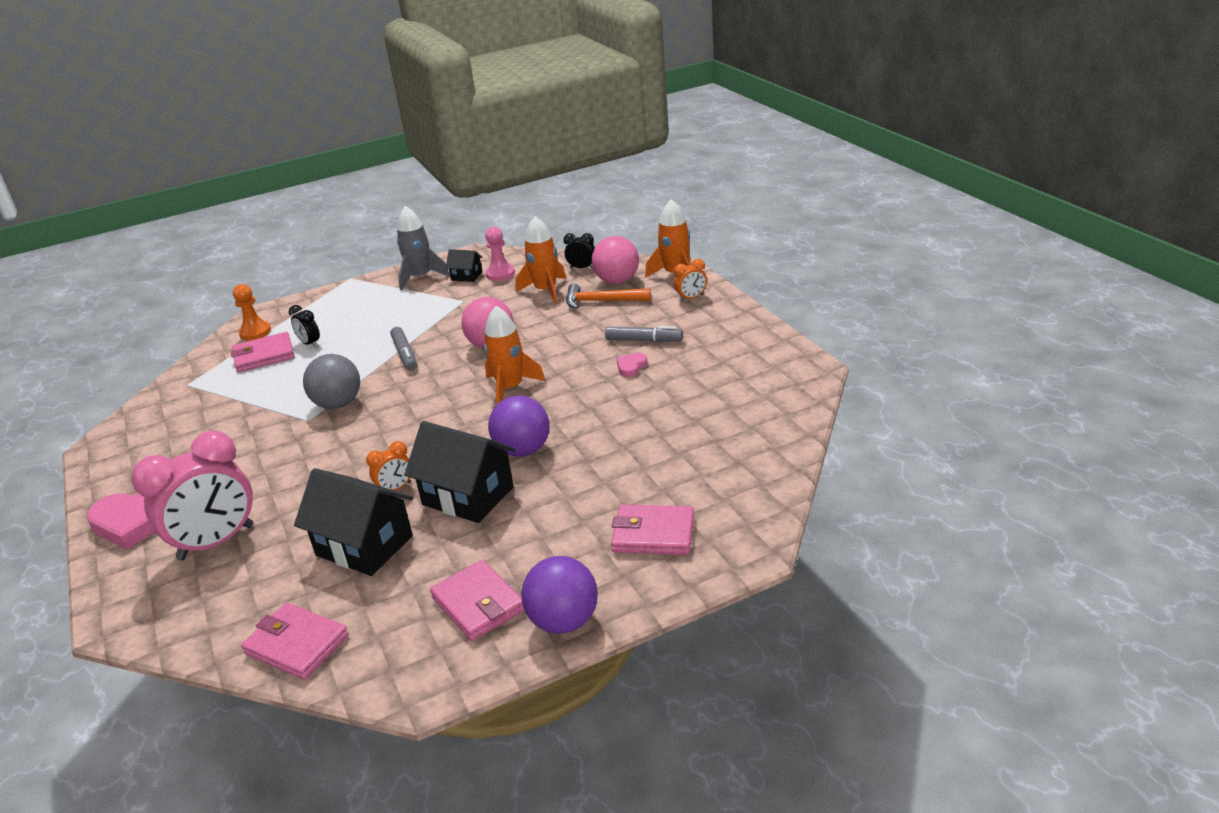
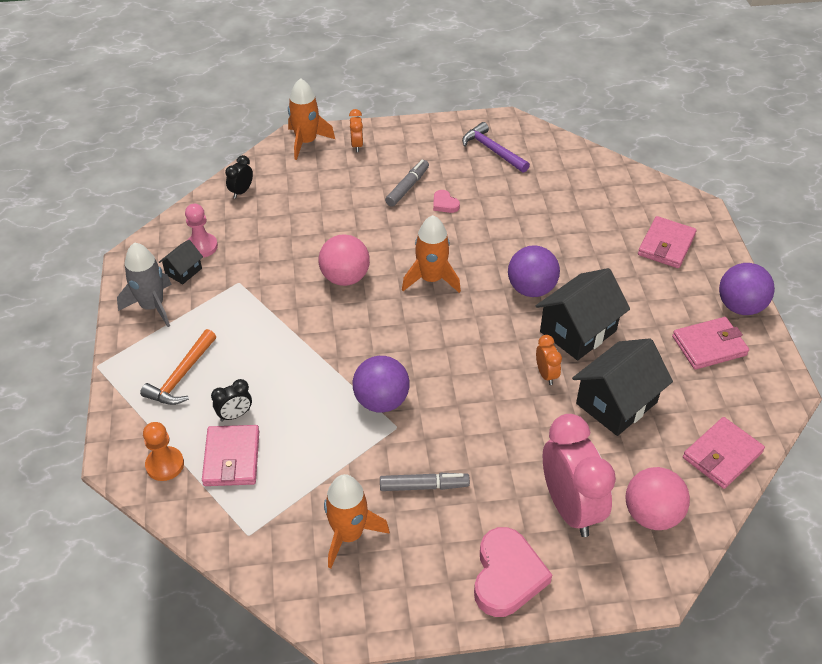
camera: 75 degrees left, 15 degrees up
(338, 404) = (381, 401): grey ball -> purple ball
(405, 354) = (318, 340): grey marker -> grey marker (424, 486)
(545, 291) = (267, 223): orange rocket -> orange rocket (349, 535)
(602, 301) = (319, 194): orange hammer -> orange hammer (181, 376)
(617, 281) = (288, 177): pink ball -> pink ball (651, 514)
(746, 372) = (492, 150): none -> purple hammer

